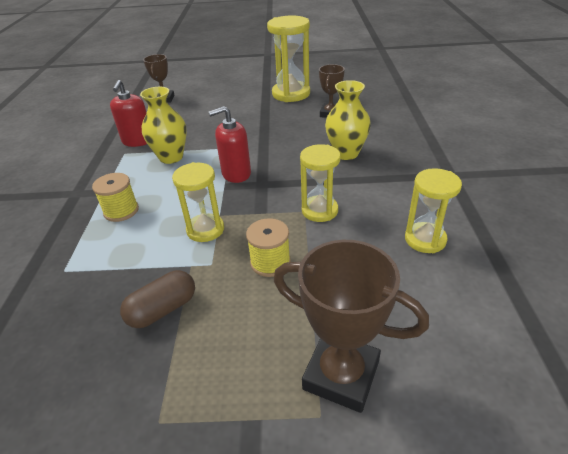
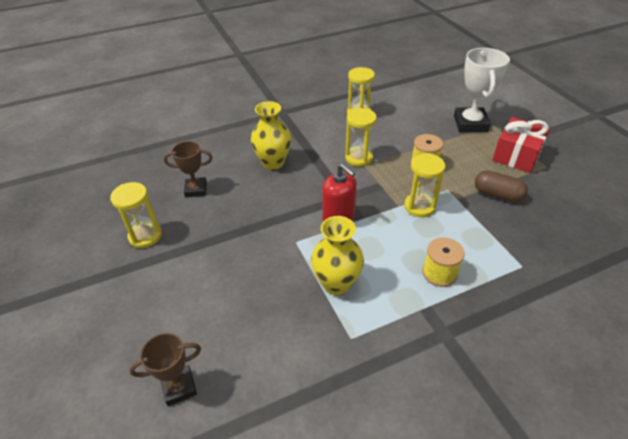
camera: 115 degrees left, 5 degrees up
(138, 141) = (318, 341): red soap dispenser -> none
(215, 392) = (516, 156): none -> red gift
(291, 94) = (145, 236): yellow hourglass -> yellow hourglass, size x0.64
(341, 375) = (470, 124): brown trophy -> white trophy

